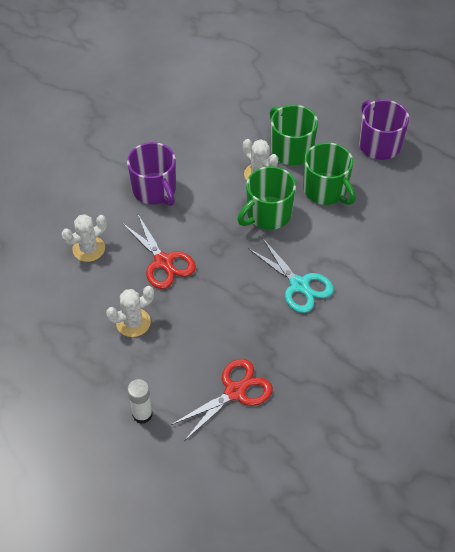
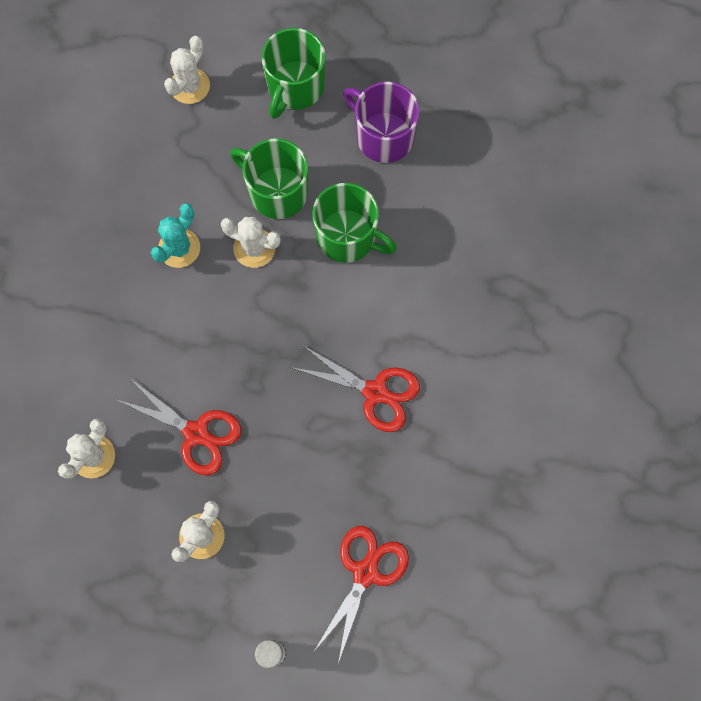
camera: 25 degrees left, 20 degrees up
(155, 190) = (133, 330): purple mug -> none
(210, 157) = (179, 248): none -> turquoise cactus
(264, 77) = (190, 86): none -> white cactus
(267, 214) = (292, 305): green mug -> green mug (295, 87)
(299, 285) = (375, 392): turquoise scissors -> red scissors

